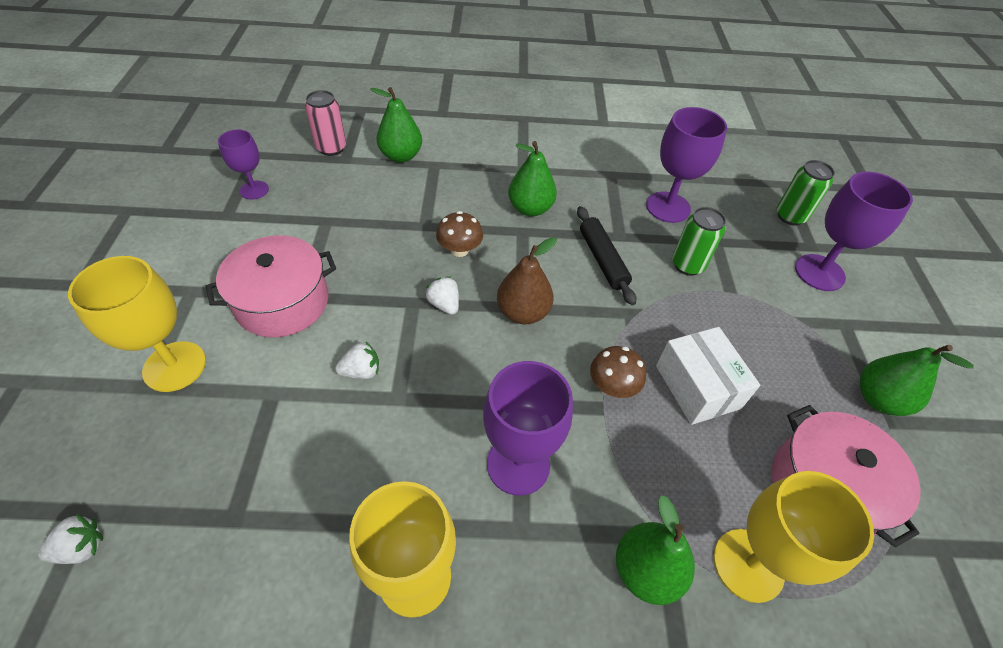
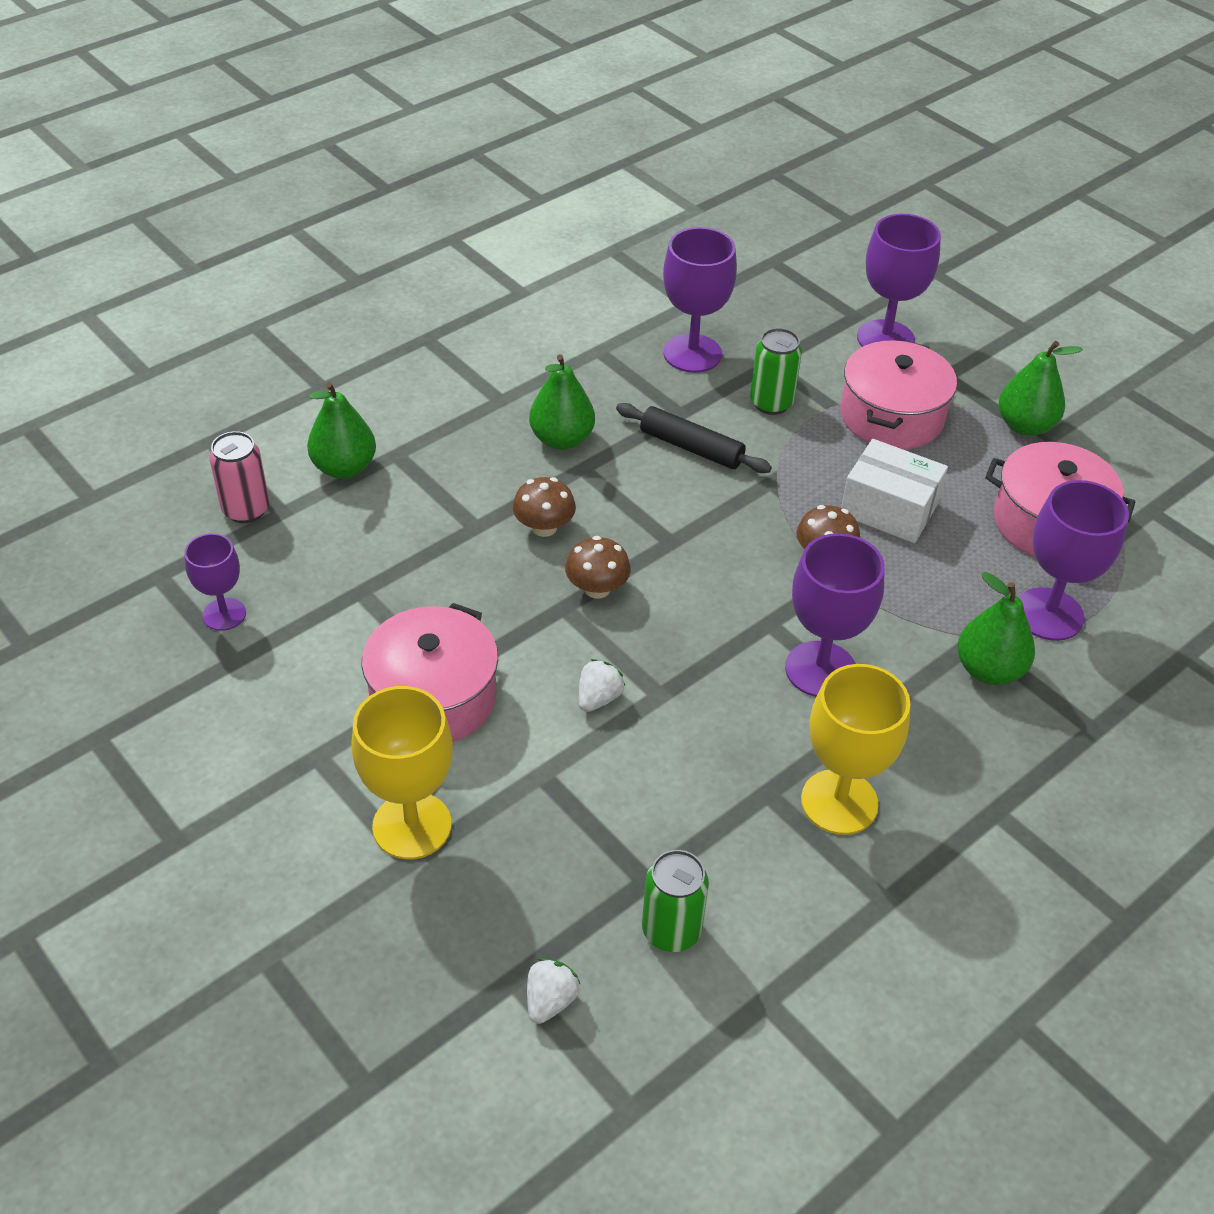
camera: 40 degrees left, 5 degrees down
(444, 304) = (597, 588): white strawberry -> brown mushroom
(523, 312) = (678, 546): brown pear -> none
(748, 565) = (1048, 614): yellow goblet -> purple goblet
(769, 325) = (892, 416): none -> pink pot
(790, 216) = (810, 295): green can -> green can (671, 930)

